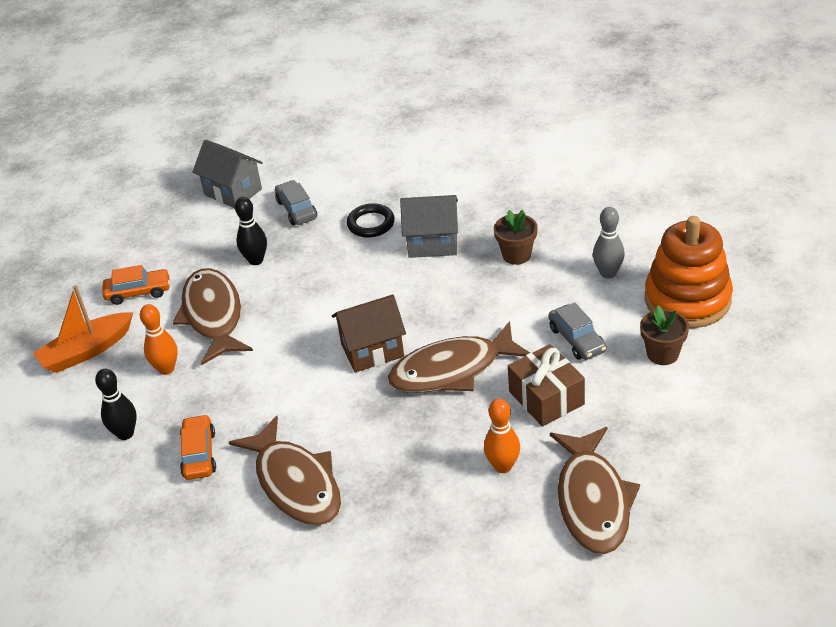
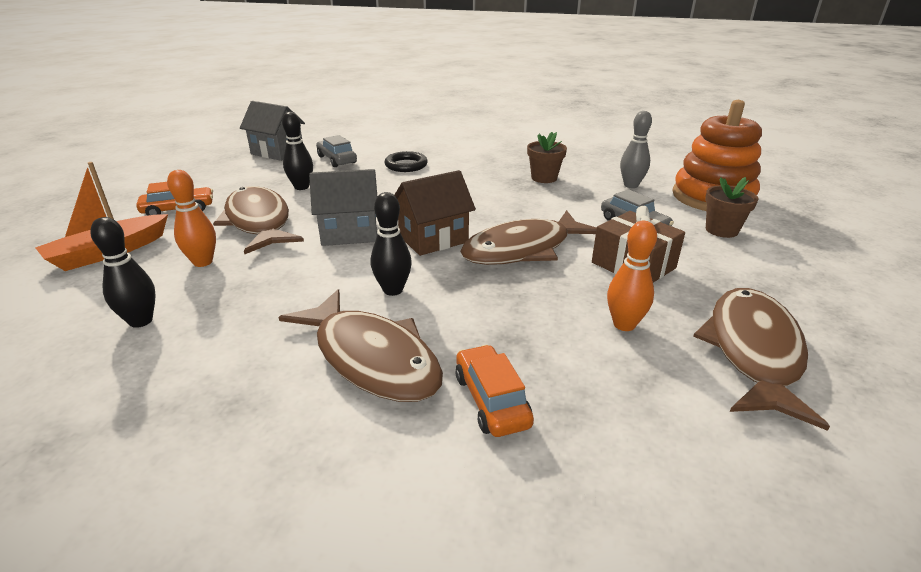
camera: 15 degrees left, 10 degrees down
(199, 454) = (239, 336): orange car -> orange car (491, 400)
(323, 414) = (393, 290): none -> black bowling pin
(433, 243) = (466, 174): grey house -> grey house (349, 233)
(593, 501) = (753, 351): brown fish -> brown fish turned 150 degrees counterclockwise

